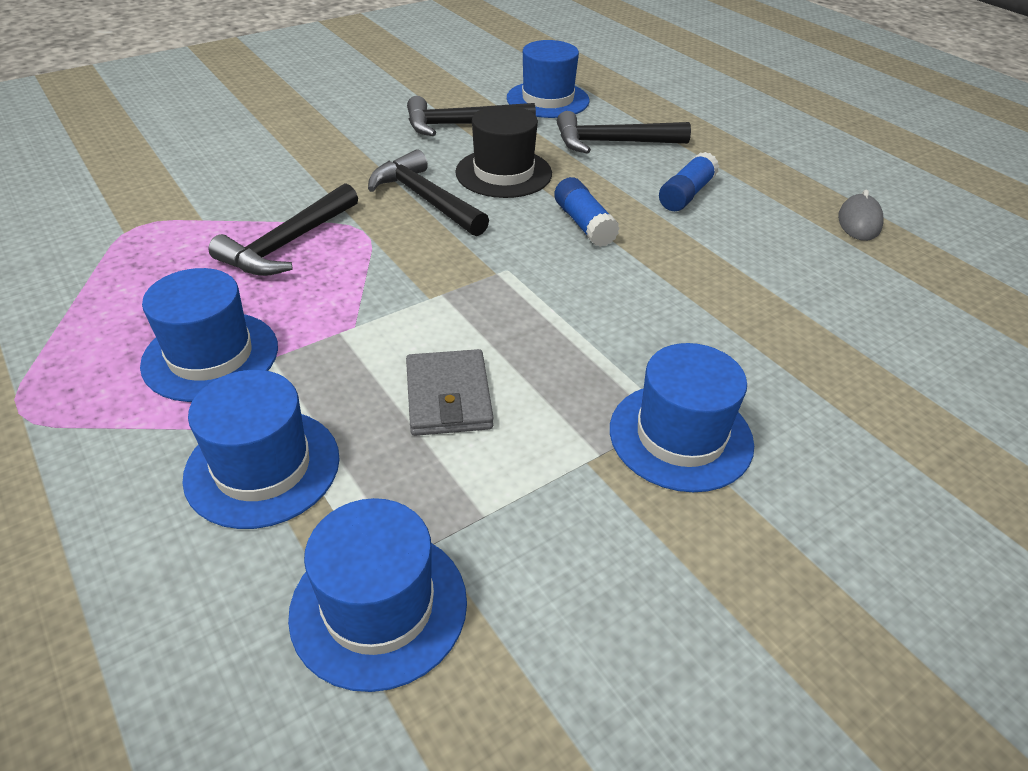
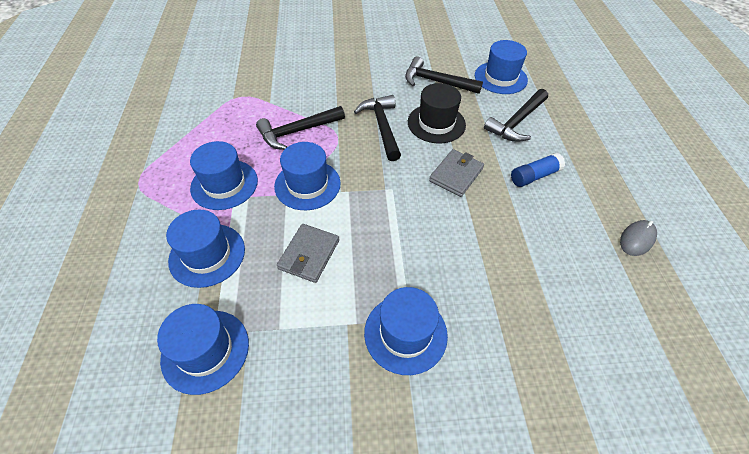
camera: 30 degrees right, 10 degrees up
(366, 307) = (307, 185): none -> blue hat
(584, 224) = (456, 175): blue glue stick -> grey wallet
(612, 143) = (516, 122): black hammer -> black hammer turned 75 degrees counterclockwise

